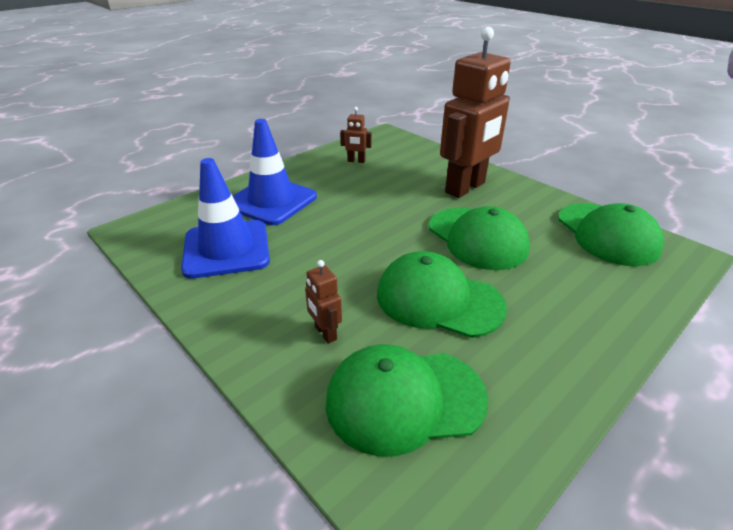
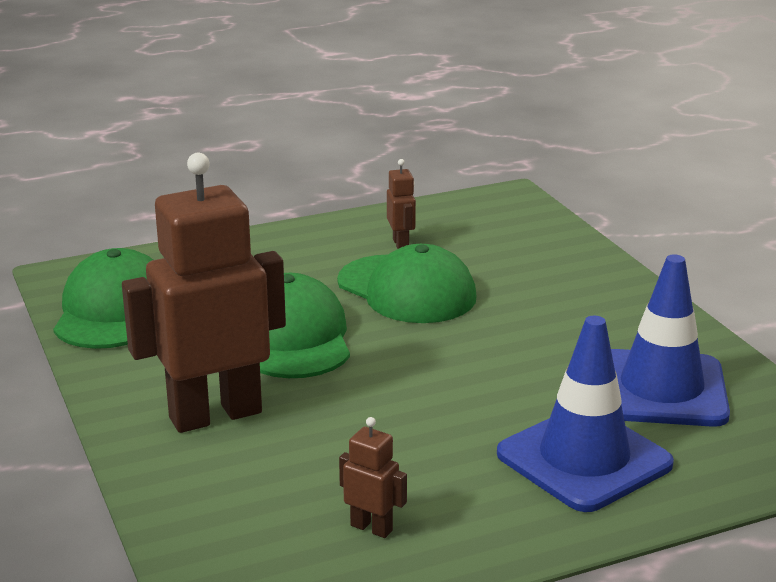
camera: 160 degrees left, 10 degrees down
(325, 333) = (546, 287): brown robot -> brown robot (401, 244)
(404, 399) = (492, 241): green cap -> none

